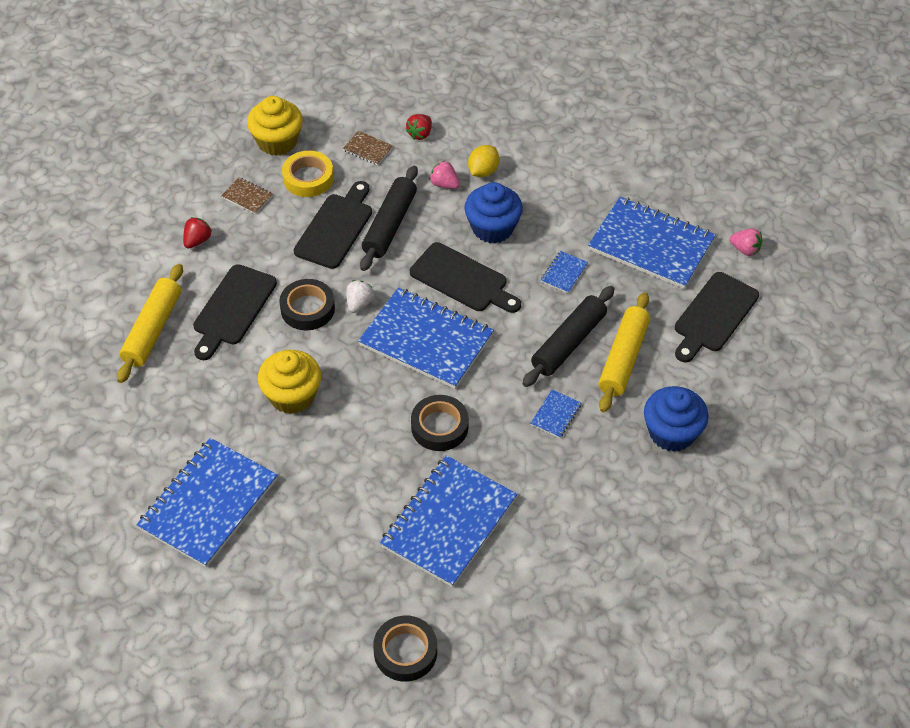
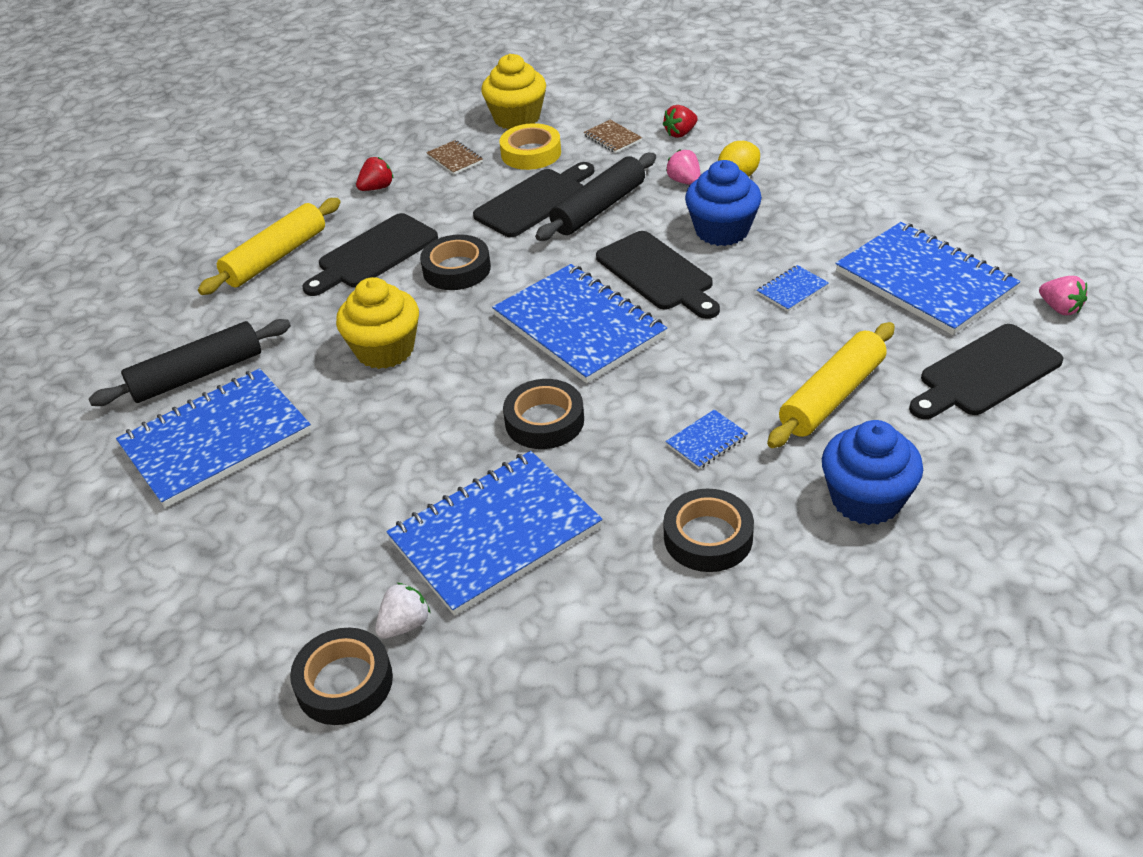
camera: 25 degrees right, 10 degrees down
(359, 303) = (519, 275): white strawberry -> white strawberry (405, 625)
(568, 343) = (763, 364): black rolling pin -> black rolling pin (197, 375)
(585, 487) = (708, 537): none -> black tape

